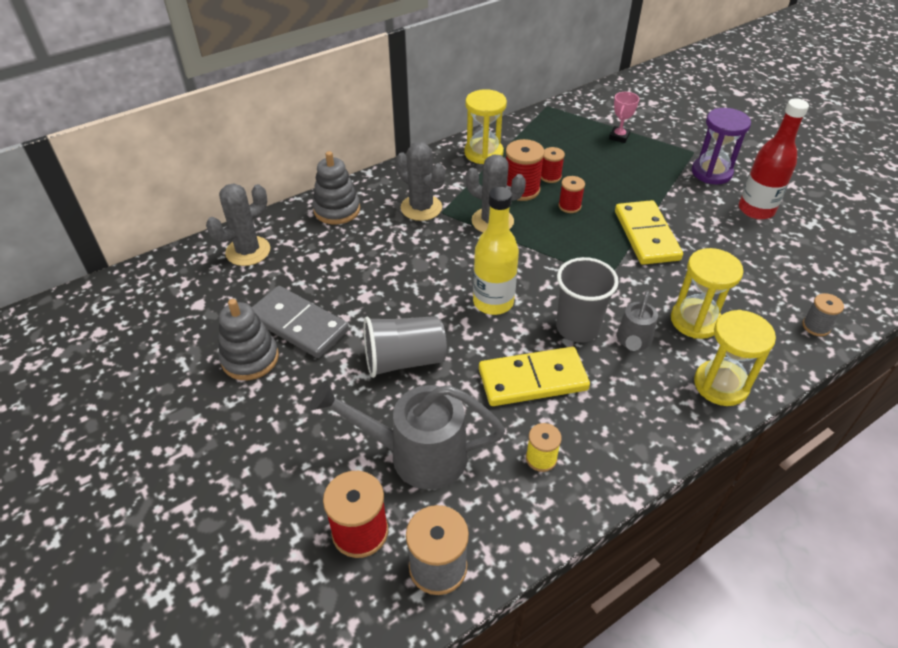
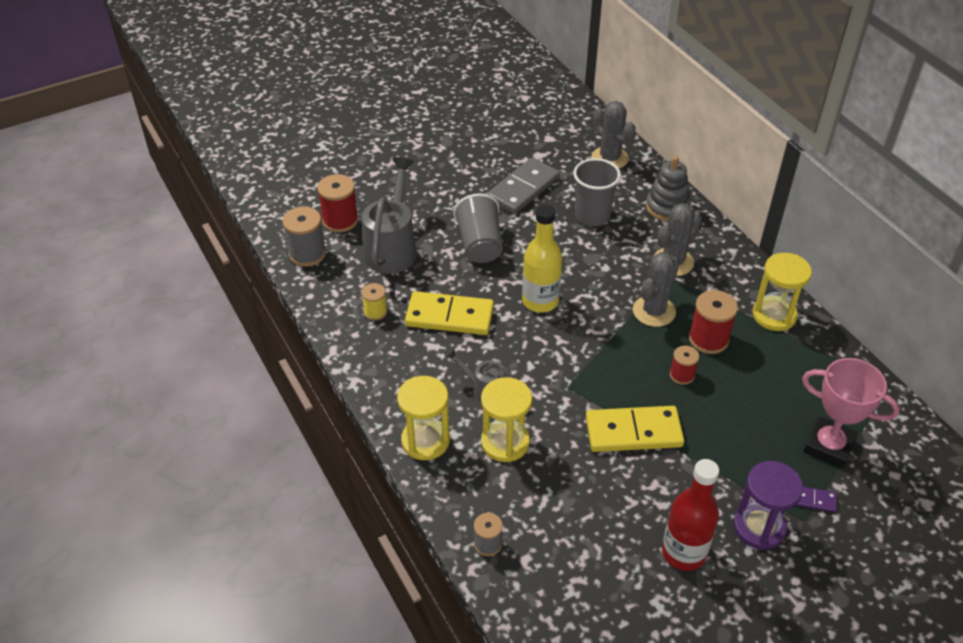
camera: 95 degrees right, 0 degrees up
(250, 358) = (491, 167): grey stacking toy -> none
(533, 380) = (449, 316): yellow domino -> yellow domino turned 75 degrees counterclockwise
(550, 176) = (735, 366): red spool -> none
(577, 328) = (504, 353): grey cup -> grey cup (592, 216)
(619, 137) = (828, 446): pink trophy -> pink trophy, size x1.86
(673, 147) = (813, 500): none -> purple domino

